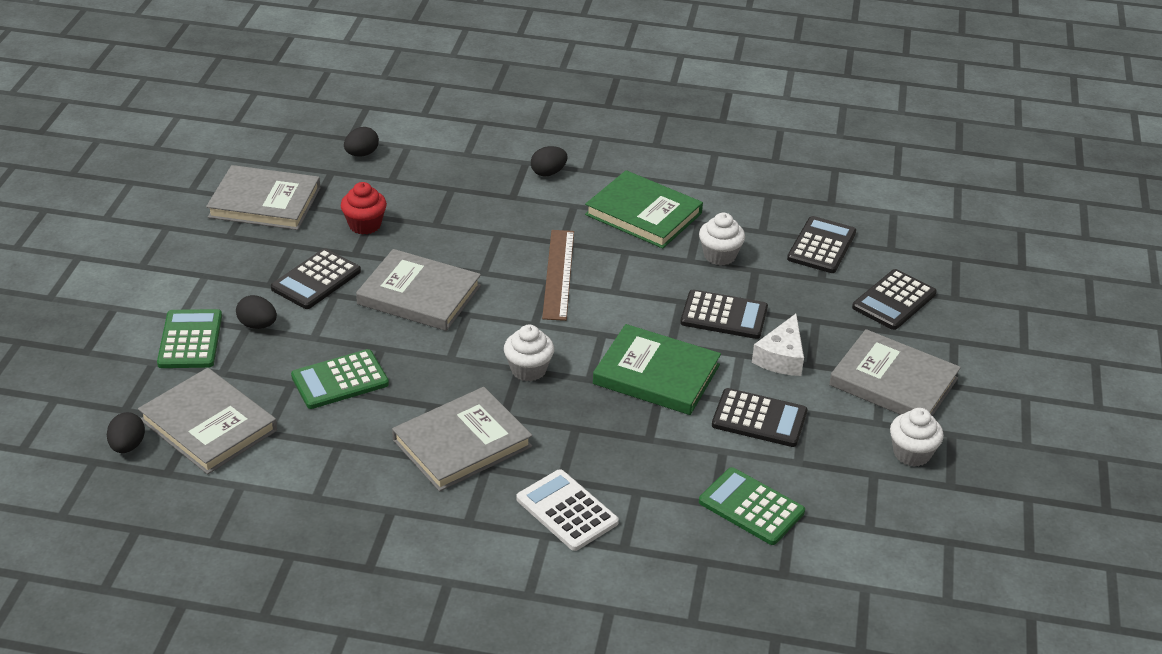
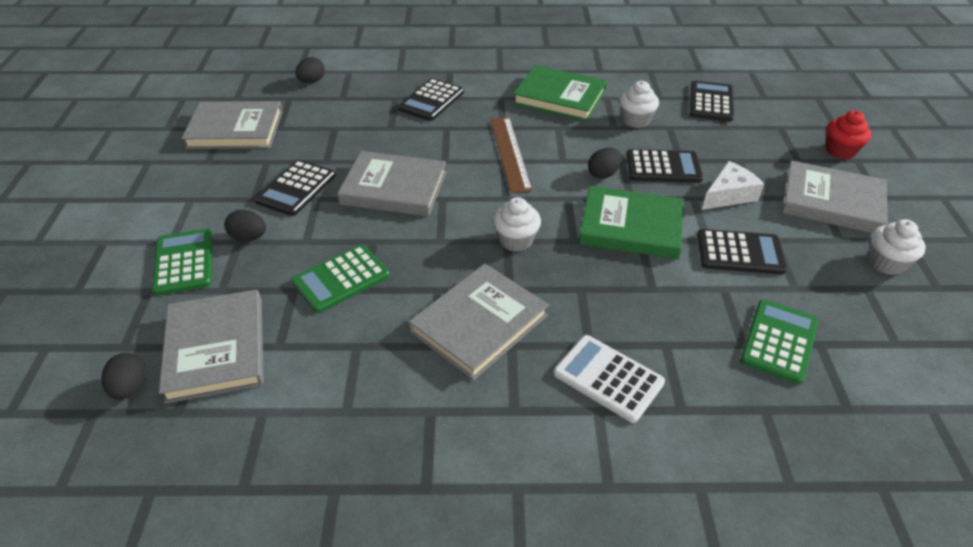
camera: 10 degrees left, 5 degrees up
(208, 425) = (216, 348): grey book -> grey book turned 45 degrees clockwise
(365, 225) = (329, 136): red cupcake -> red cupcake (840, 151)
(548, 173) = (471, 76): black egg -> black egg (603, 174)
(751, 507) = (779, 341): green calculator -> green calculator turned 90 degrees clockwise
(781, 357) = (728, 195): white cheese -> white cheese turned 135 degrees counterclockwise
(894, 300) = (791, 135): black calculator -> black calculator (431, 100)

